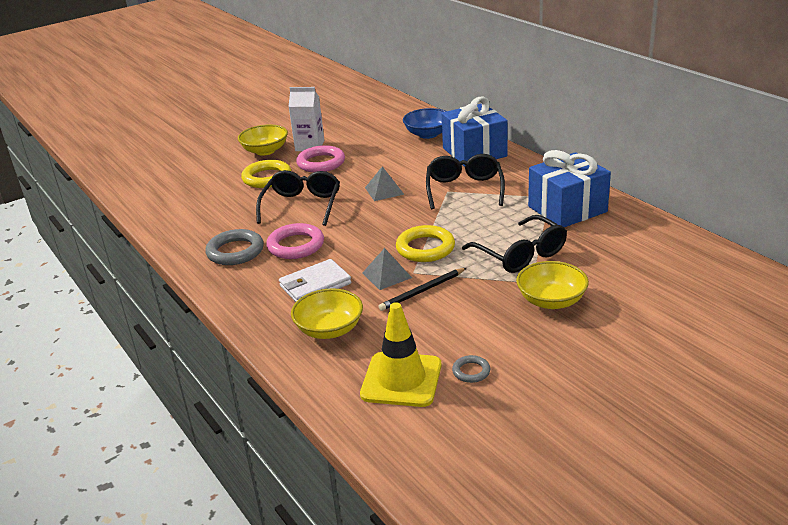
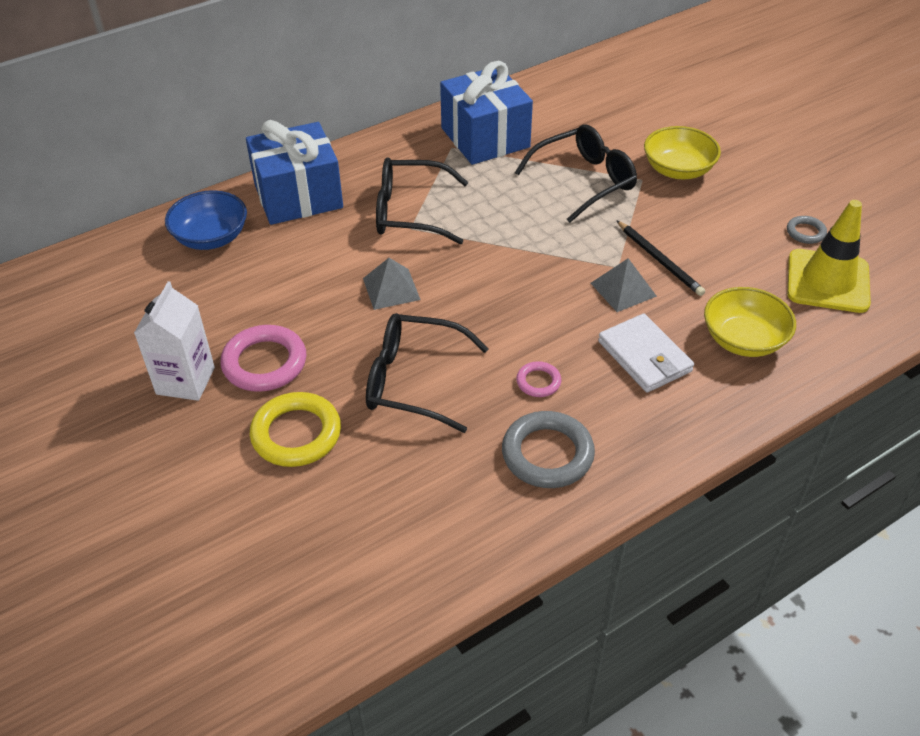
camera: 90 degrees left, 15 degrees up
(265, 151) = (176, 445): yellow bowl -> none
(296, 245) = (538, 382): pink ring -> pink ring, size x0.52
(425, 248) = (561, 254): yellow ring -> none

